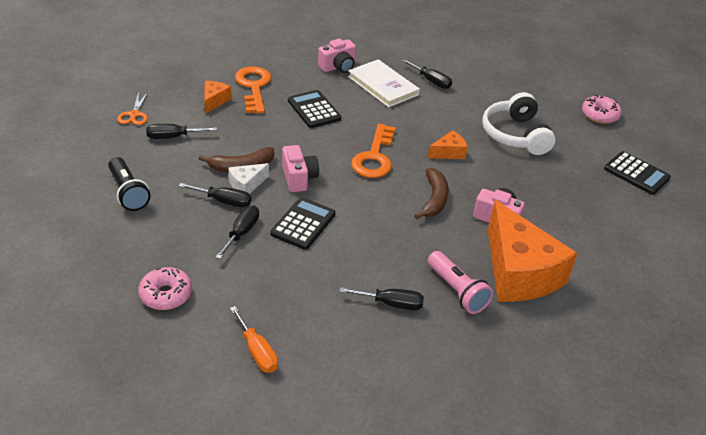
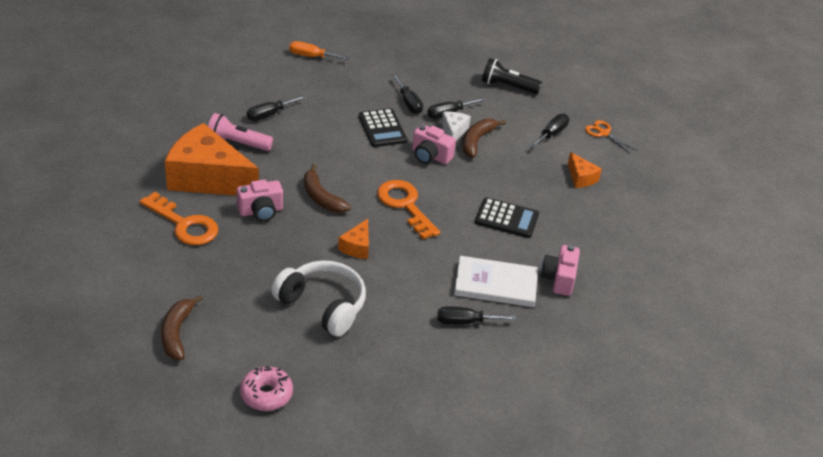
camera: 135 degrees right, 0 degrees up
(166, 294) = (395, 54): pink donut -> none
(253, 87) = (580, 209): orange key -> orange key (184, 224)
(636, 173) = (177, 333): black calculator -> brown banana

